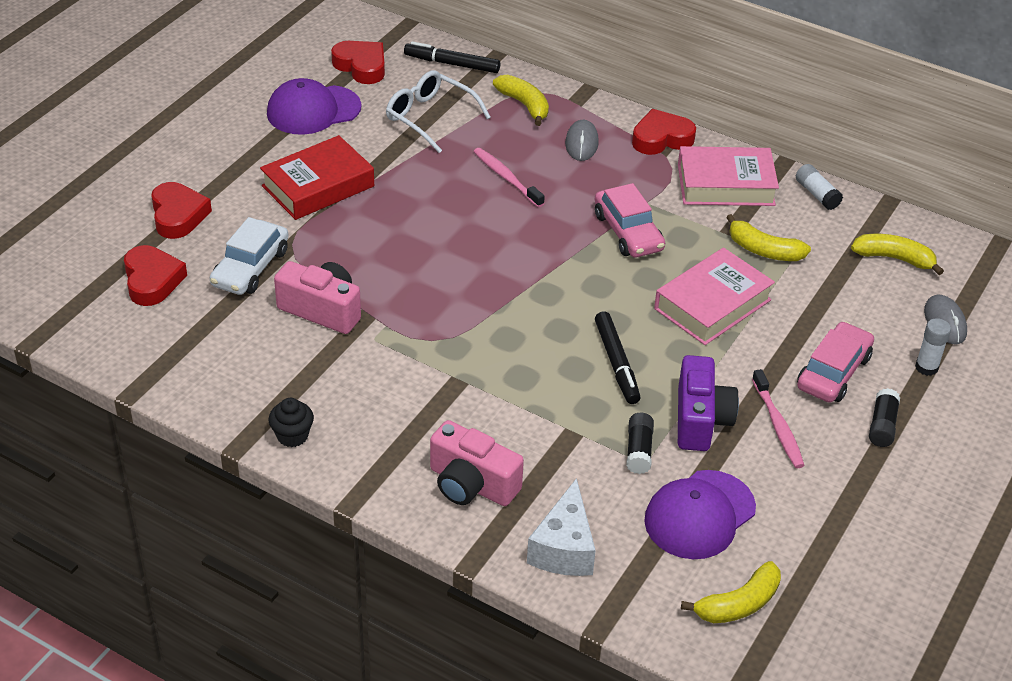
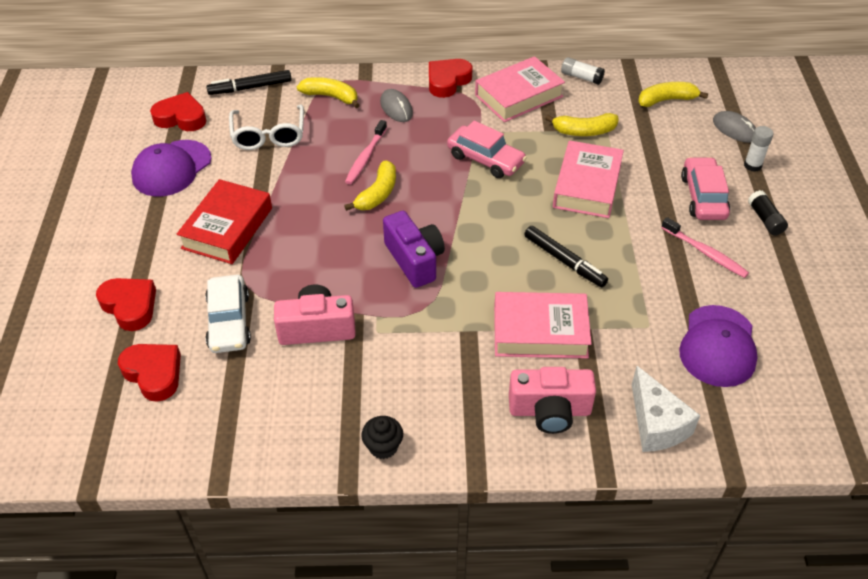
camera: 30 degrees left, 5 degrees up
(430, 117) = (269, 135): white glasses -> white glasses turned 105 degrees counterclockwise
(506, 178) = (365, 157): pink toothbrush -> pink toothbrush turned 90 degrees counterclockwise
(529, 414) = (540, 332): none -> pink book
(639, 451) = (637, 319): black glue stick -> none
(700, 420) = (655, 275): purple camera -> purple camera (414, 260)
(738, 604) = (801, 399): yellow banana -> yellow banana (377, 194)

